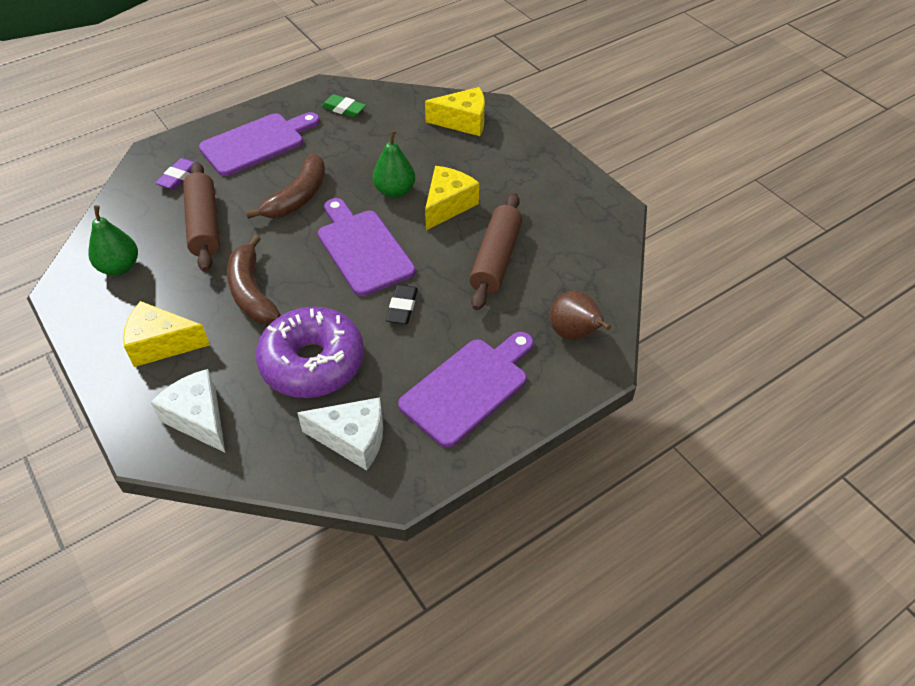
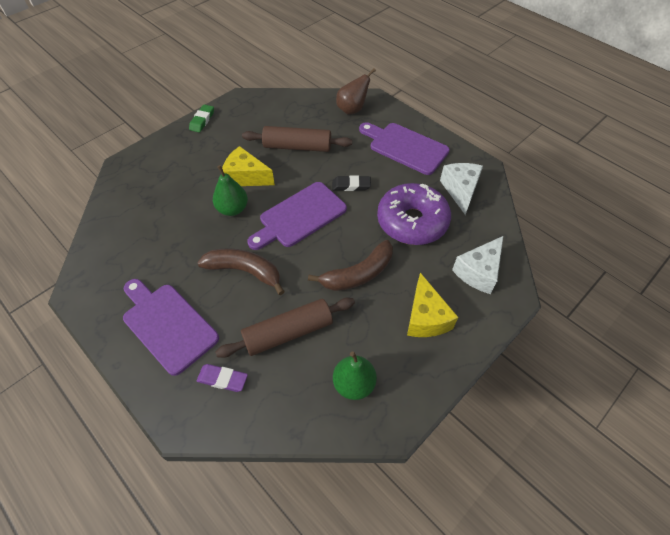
camera: 100 degrees left, 5 degrees up
(344, 109) = (116, 266): green eraser -> green eraser (202, 120)
(463, 122) = (142, 181): yellow cheese -> none

